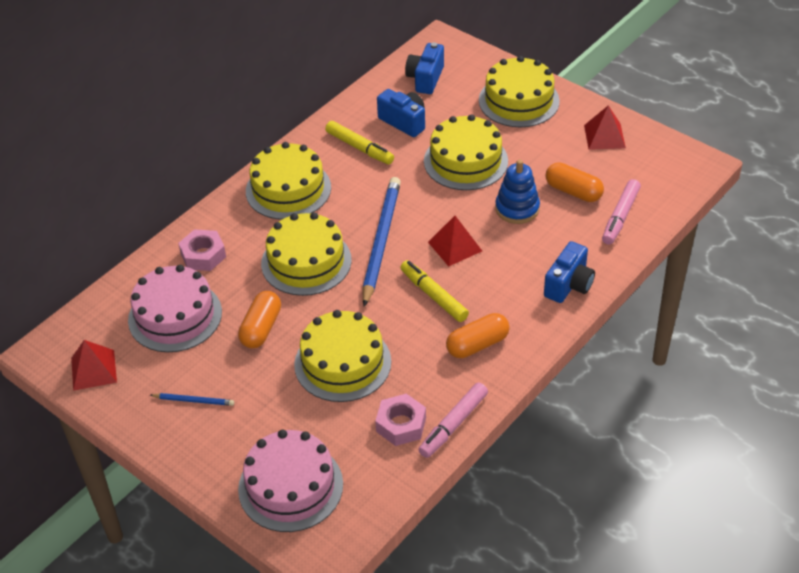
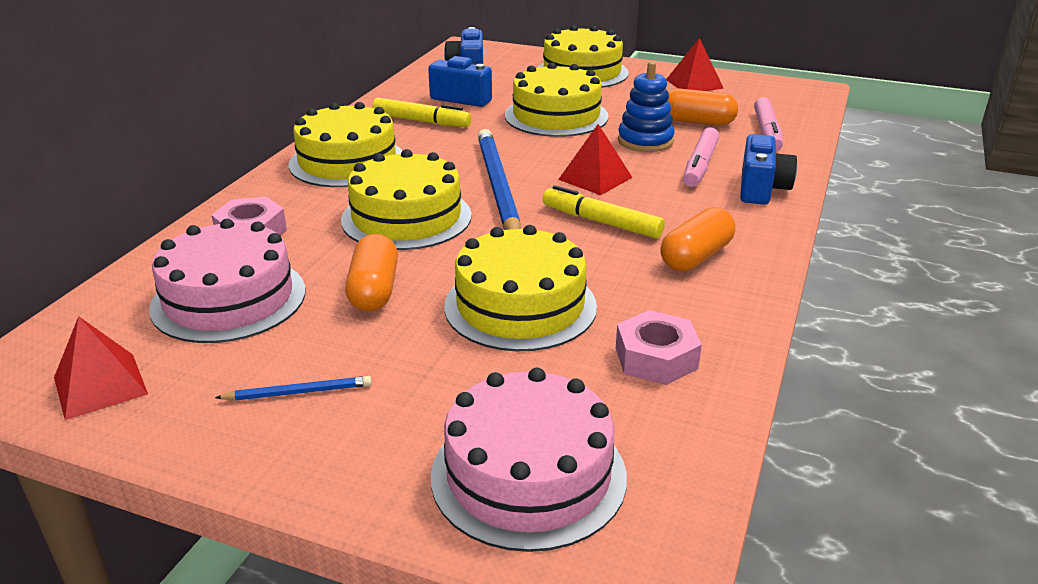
camera: 20 degrees left, 15 degrees down
(453, 425) = (733, 343): pink marker -> pink marker (700, 165)

